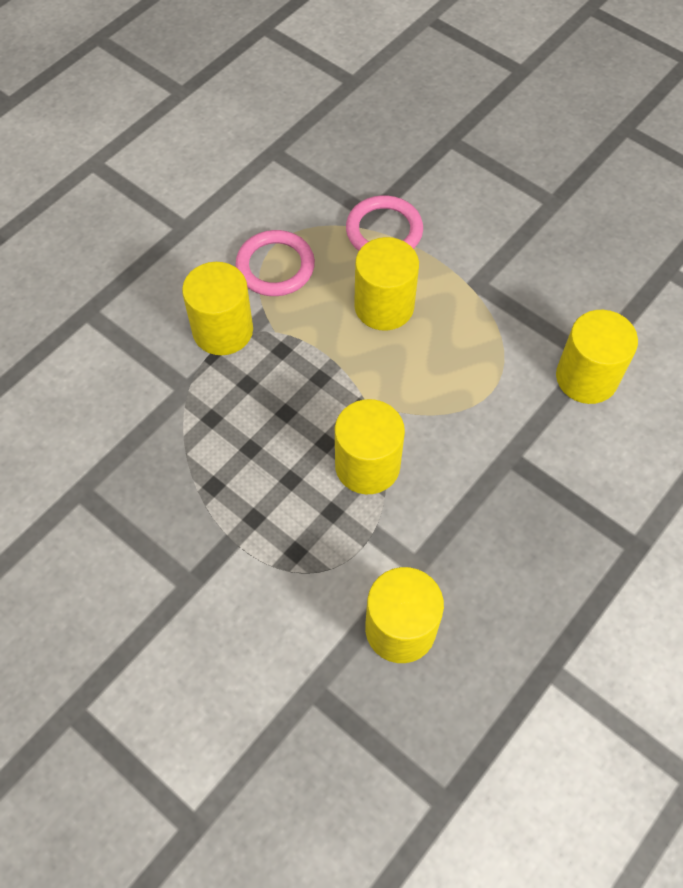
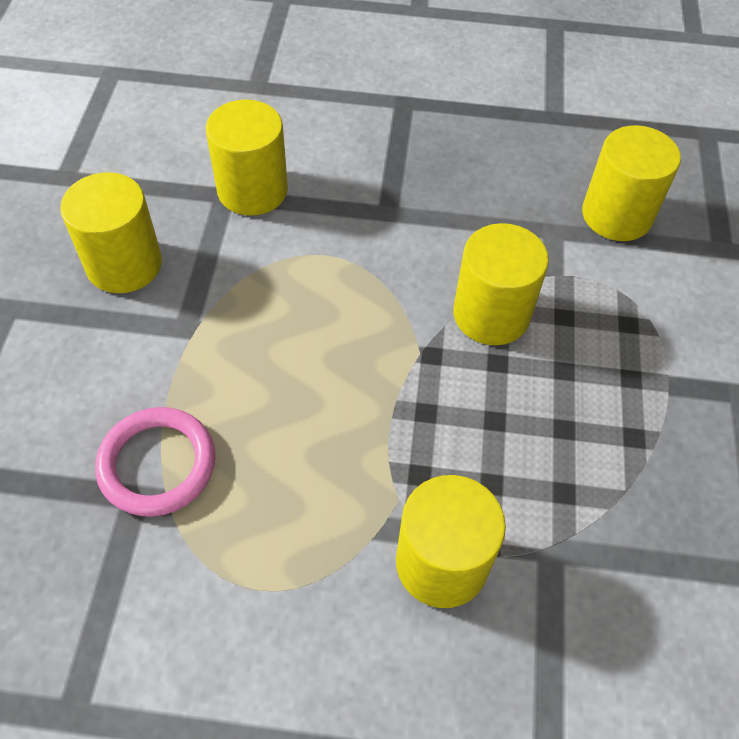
camera: 125 degrees left, 5 degrees down
(275, 266) = (298, 563): pink ring -> none
(384, 306) = (280, 402): yellow cylinder -> yellow cylinder (124, 264)

